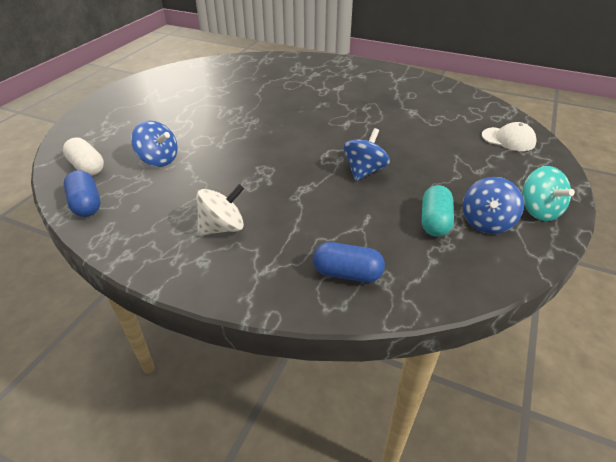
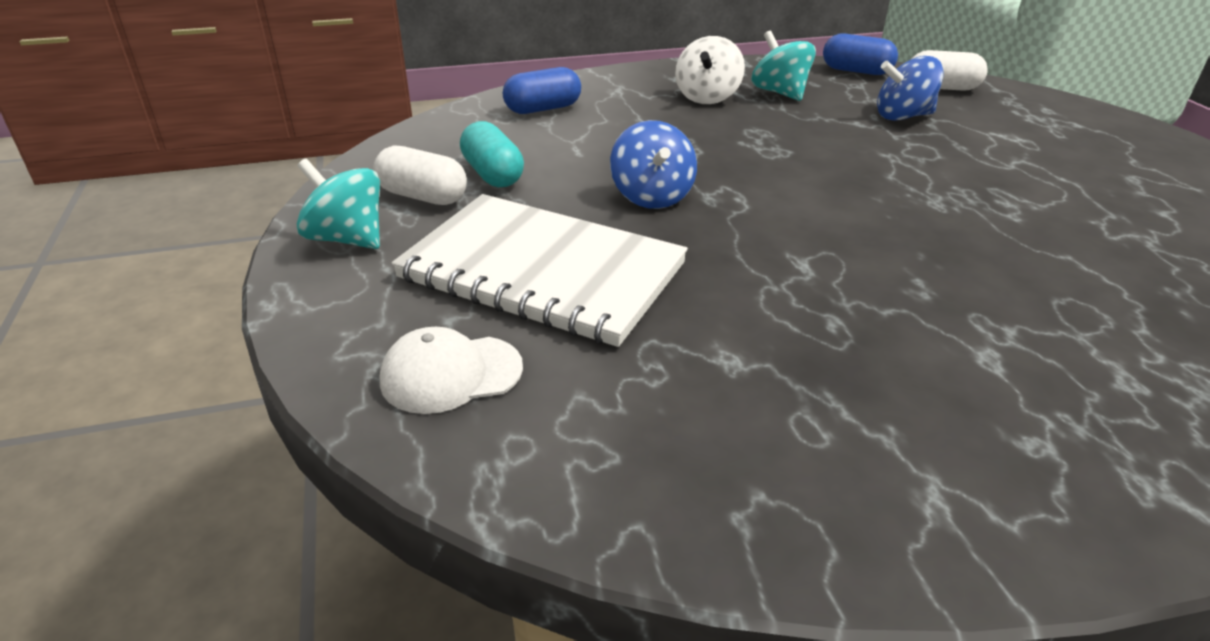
camera: 140 degrees right, 5 degrees down
(174, 209) = (779, 93): none -> turquoise spinning top
(450, 158) = (542, 272): none -> white notebook
(486, 222) = (422, 196): blue spinning top -> white capsule

